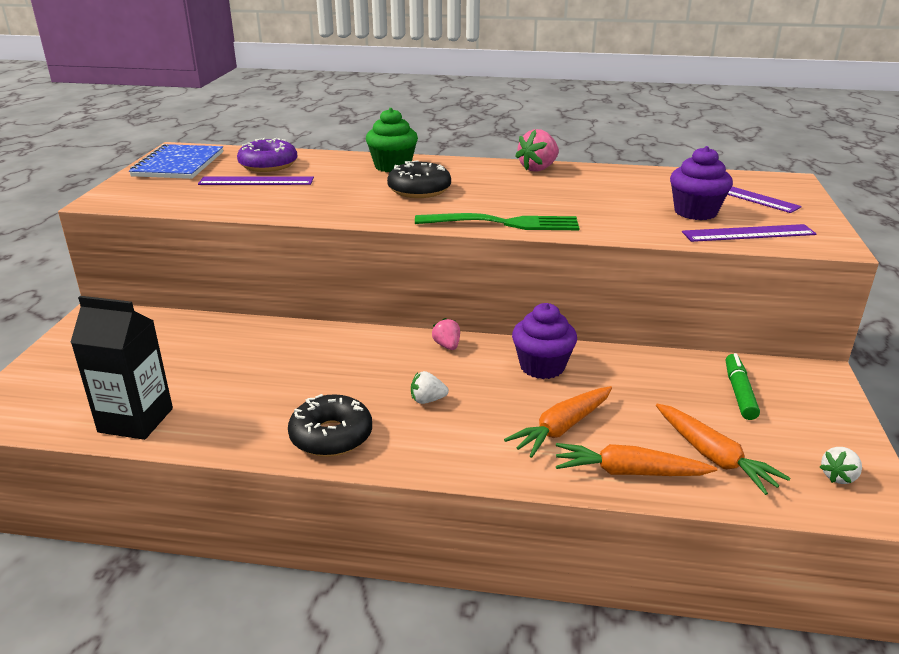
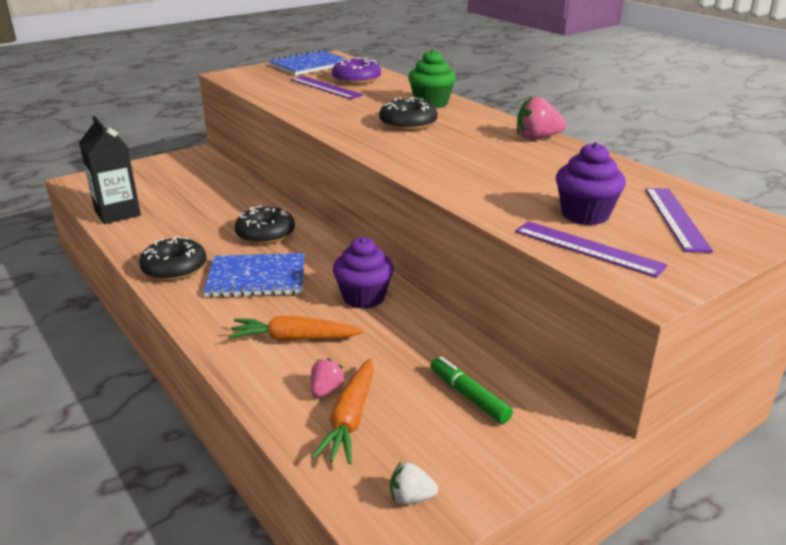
camera: 45 degrees right, 0 degrees up
(352, 359) = (265, 234): none -> black donut
(427, 400) = (256, 278): white strawberry -> blue notebook
(447, 346) = (333, 254): pink strawberry -> pink strawberry (326, 390)
(504, 223) = (406, 164): green fork -> none
(629, 472) = (276, 389): orange carrot -> none
(739, 392) = (469, 396): green marker -> green marker turned 90 degrees counterclockwise

